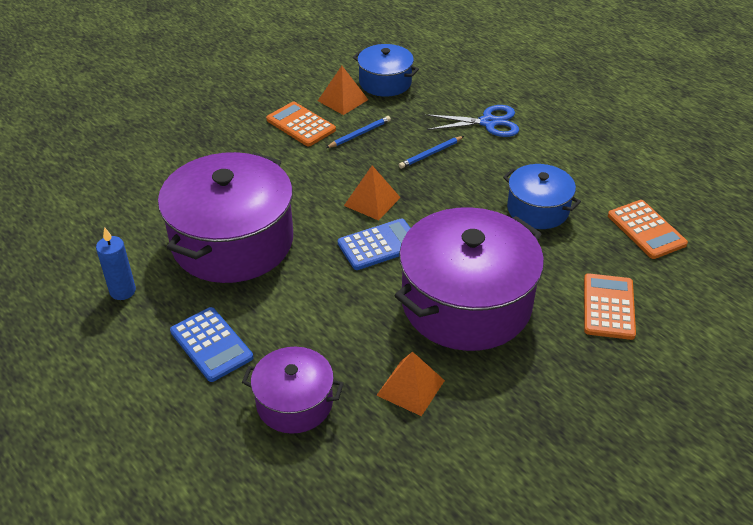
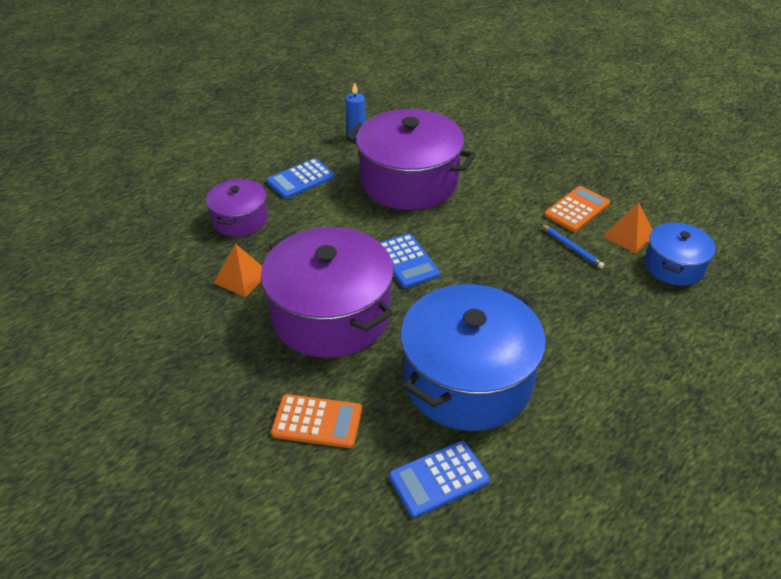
camera: 90 degrees right, 0 degrees up
(372, 201) = (467, 256): orange pyramid -> none
(431, 154) = (550, 298): blue pencil -> none
(488, 122) = (621, 349): blue scissors -> none
(537, 209) = (467, 379): blue pot -> blue pot, size x1.88
(646, 230) = (439, 479): orange calculator -> blue calculator

